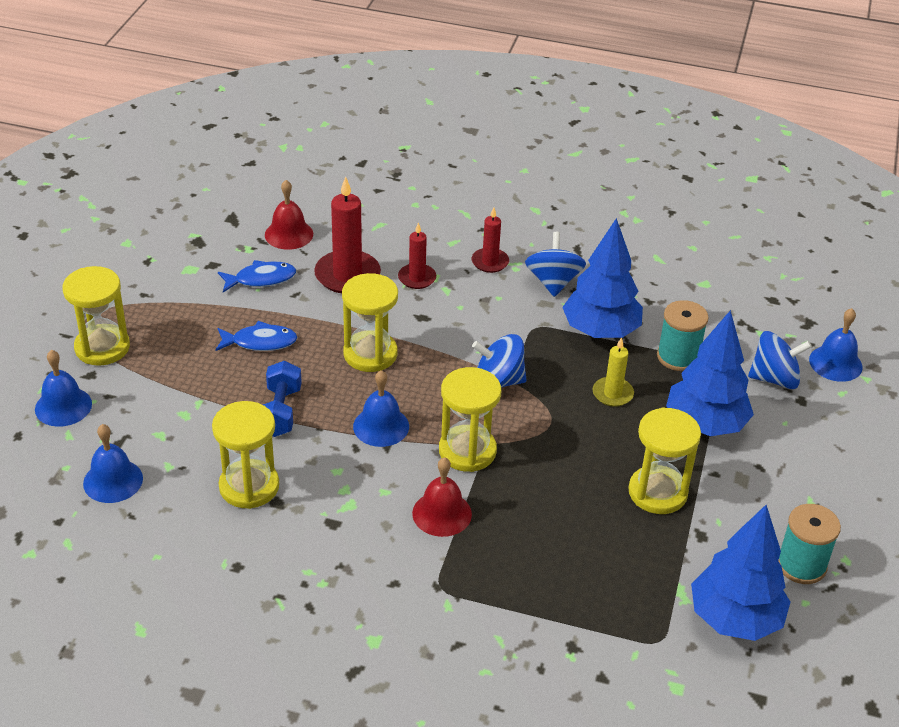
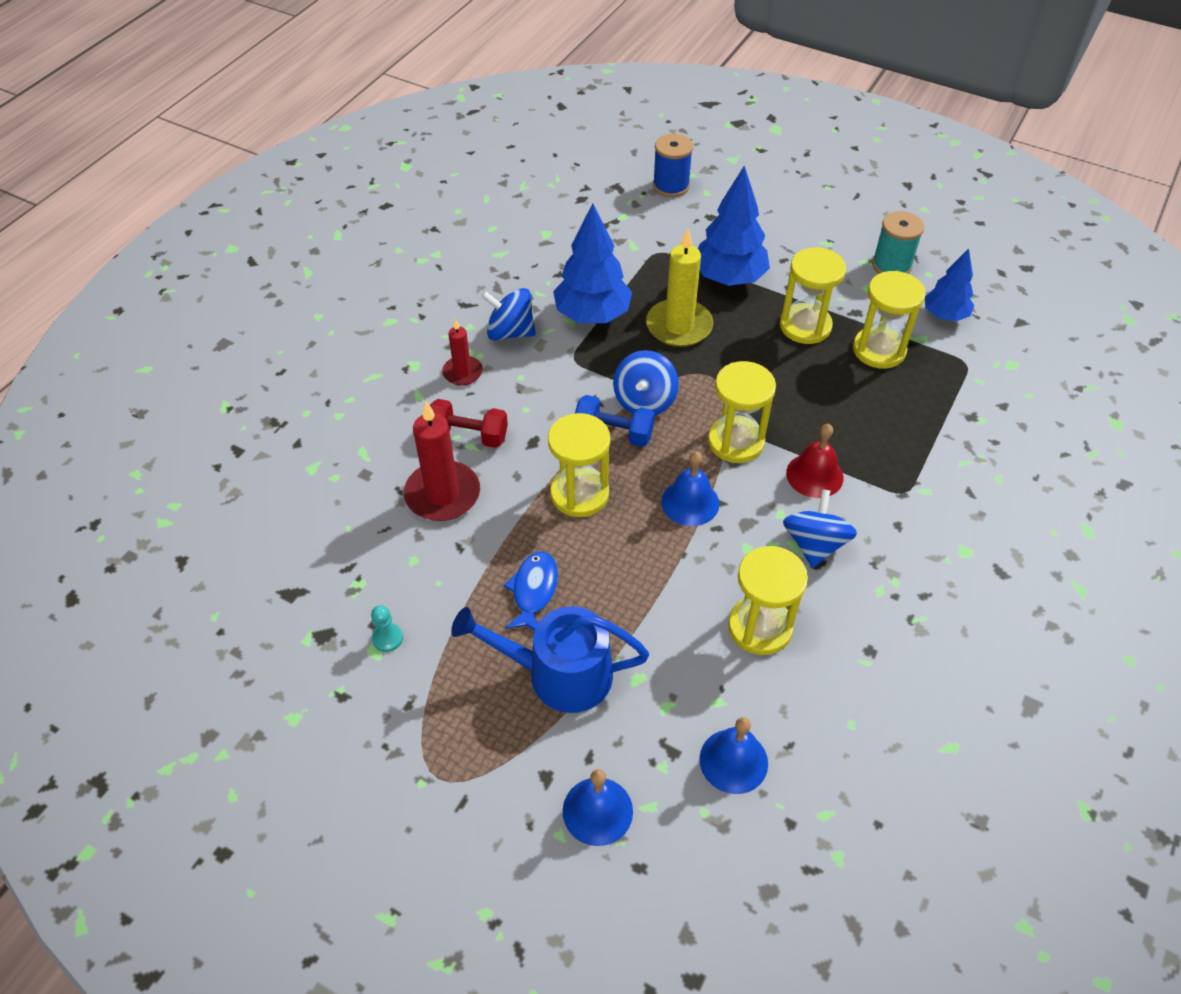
camera: 75 degrees left, 10 degrees up
(102, 347) = (498, 759): yellow hourglass -> yellow hourglass (879, 350)
(182, 368) = (559, 674): none -> blue watering can
(200, 273) = (387, 638): none -> turquoise pawn
(261, 279) = (421, 577): blue fish -> none
(280, 412) = (652, 586): blue dumbbell -> blue dumbbell (613, 433)
(289, 234) = (346, 539): red bell -> none
(417, 278) = (468, 435): red candle -> red dumbbell
(612, 394) = (679, 326): yellow candle -> yellow candle, size x1.72
(678, 357) = (640, 274): turquoise spool -> none
(734, 619) = (944, 315): blue tree -> blue tree, size x0.62
(774, 378) = (681, 224): blue spinning top -> blue spinning top (814, 544)
(835, 363) = (671, 186): blue bell -> blue spool

